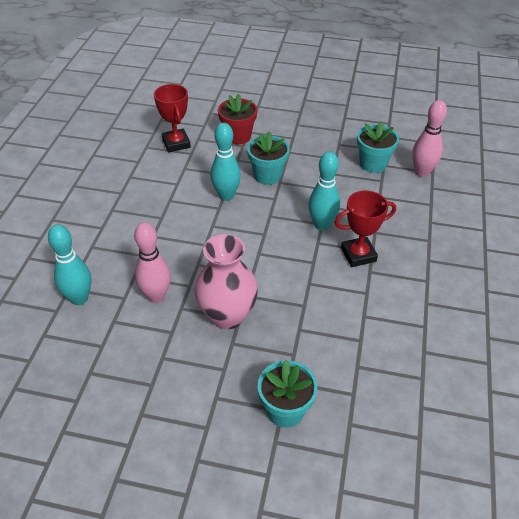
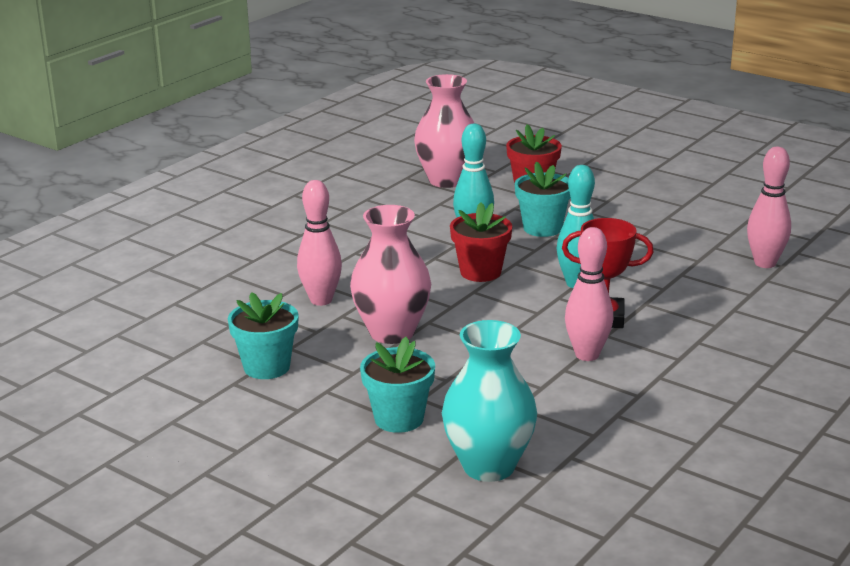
camera: 25 degrees right, 20 degrees down
(79, 298) = (233, 284): turquoise bowling pin -> none
(176, 143) = (447, 180): red trophy -> pink vase
(252, 232) = (480, 272): none -> red flower pot
(370, 296) = (587, 355): none -> pink bowling pin
(373, 164) = (699, 243): turquoise flower pot -> turquoise flower pot (266, 367)
(376, 439) = (488, 466): none -> turquoise vase

